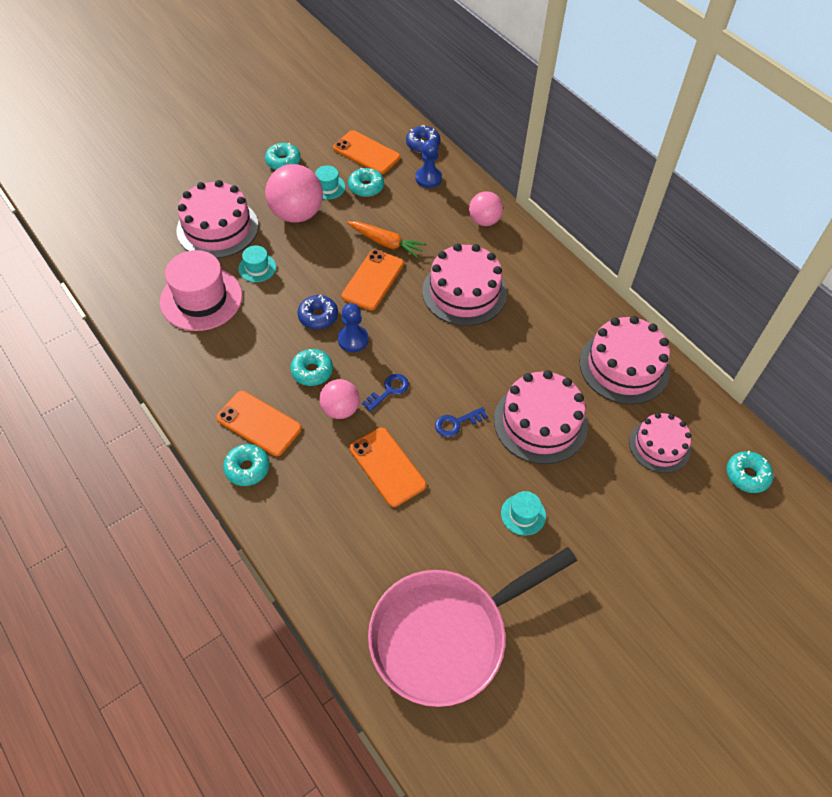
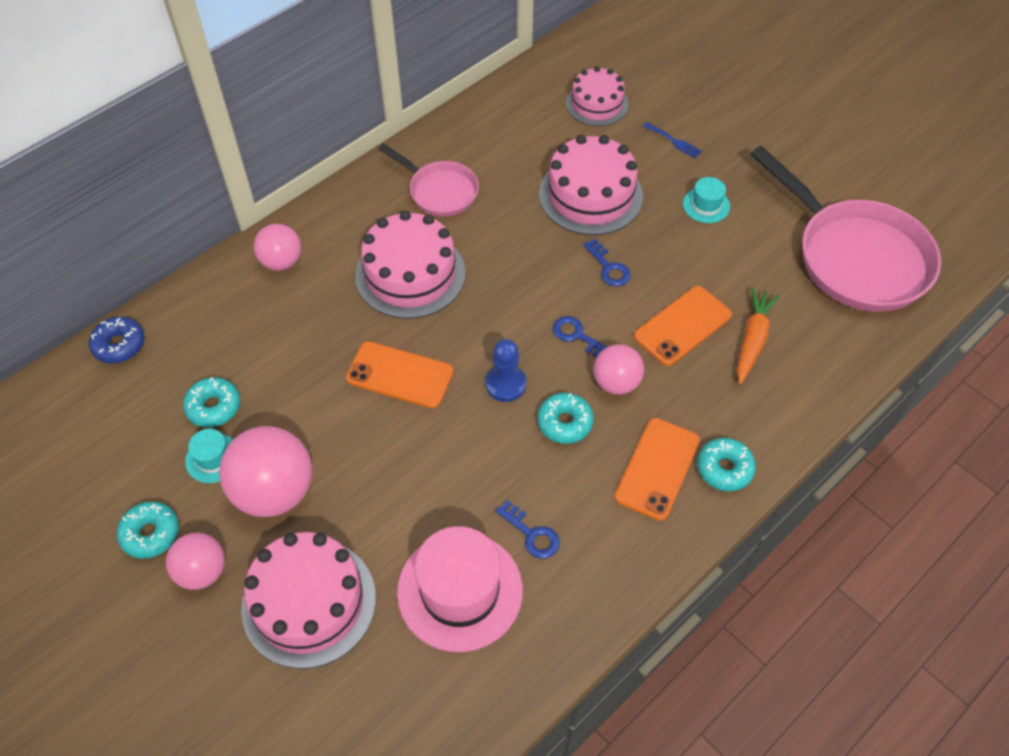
camera: 95 degrees left, 0 degrees up
(229, 340) = (531, 534): none -> blue key
(252, 183) = (202, 571): none -> pink ball
(257, 268) = (390, 525): turquoise hat -> none
(318, 316) = (472, 430): blue donut -> none
(366, 153) = (135, 416): orange phone -> none
(386, 243) = (329, 368): orange carrot -> orange carrot (752, 339)
(428, 178) = (196, 331): blue pawn -> none
(549, 317) = (439, 191): none -> pink pan
(608, 503) = (674, 141): none -> blue fork
(624, 366) = (501, 128): pink cake -> none
(747, 475) = (614, 46): turquoise donut -> none

